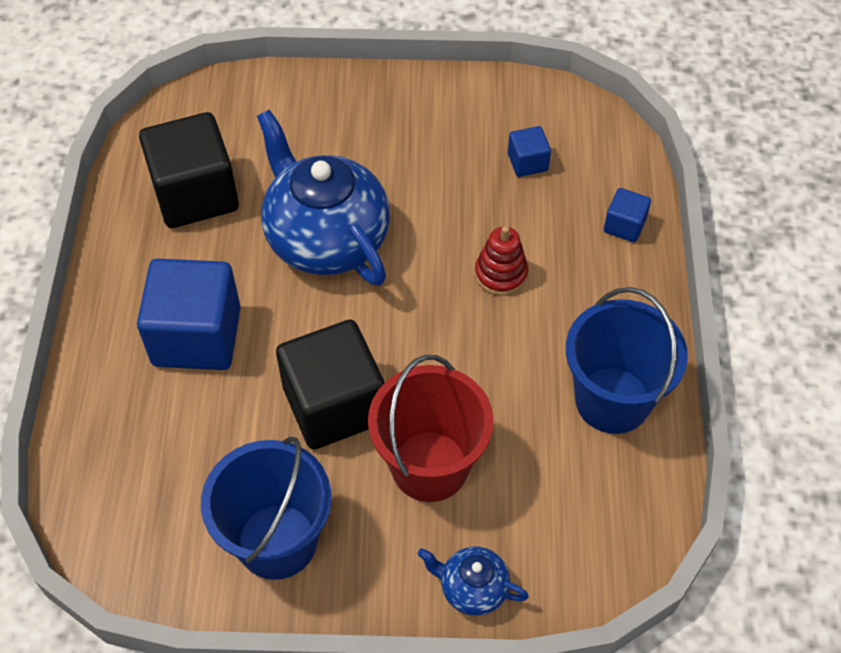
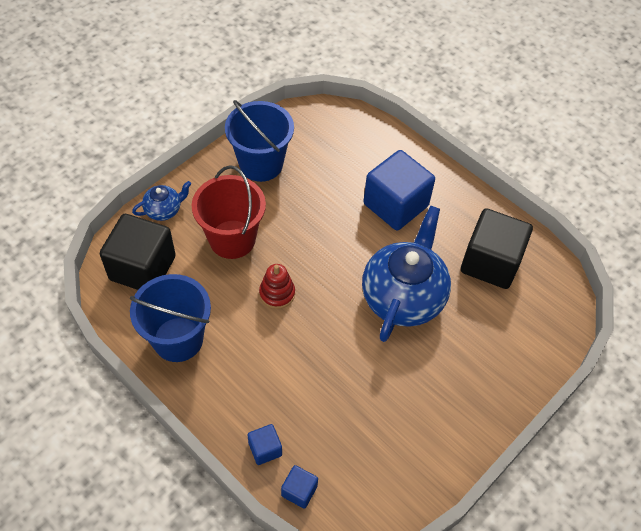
camera: 130 degrees right, 0 degrees up
(326, 239) = (403, 297): blue teapot -> blue teapot turned 75 degrees counterclockwise
(334, 405) = (302, 228): black cube -> black cube (142, 268)
(501, 274) = (299, 356): red stacking toy -> red stacking toy (277, 293)
(527, 162) = (360, 440): blue cube -> blue cube (299, 491)

